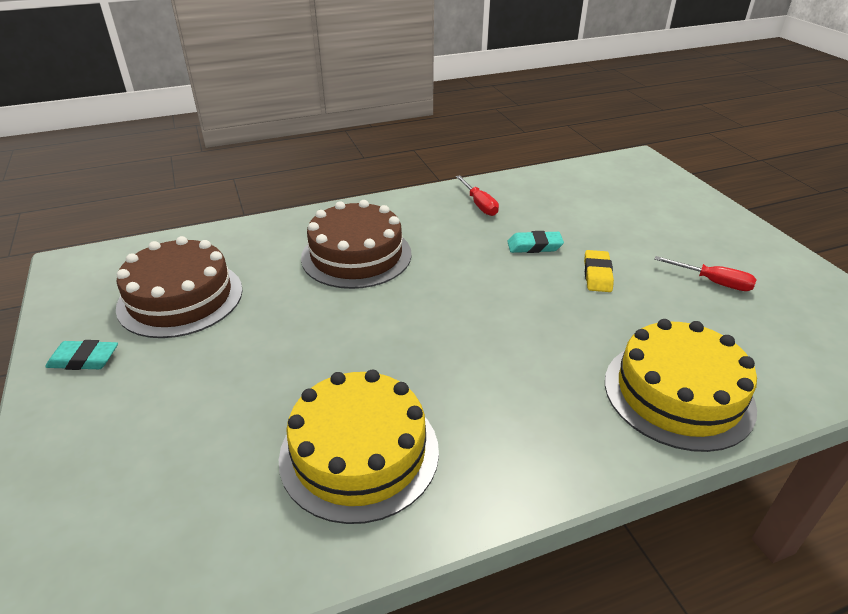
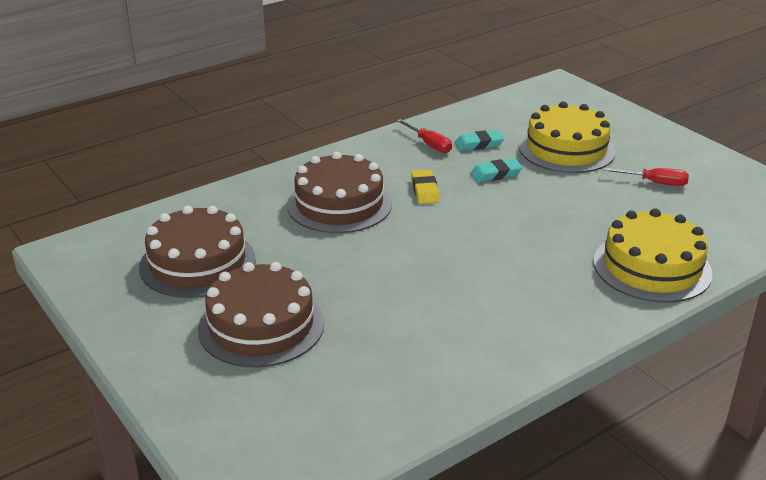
camera: 15 degrees left, 5 degrees down
(84, 359) = (146, 323): turquoise eraser -> turquoise eraser (479, 144)
(193, 385) = (261, 325): none -> brown cake
(359, 452) = (429, 345): yellow cake -> yellow cake (566, 149)
(597, 275) = (559, 190): yellow eraser -> yellow eraser (424, 190)

